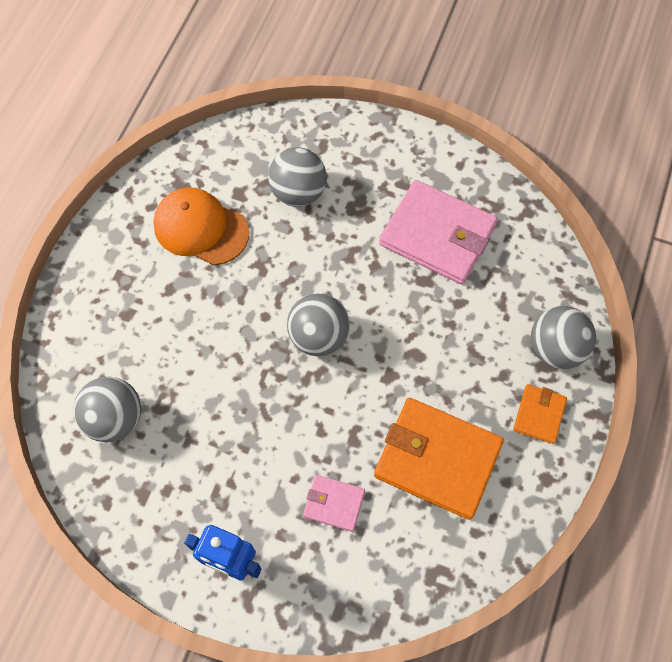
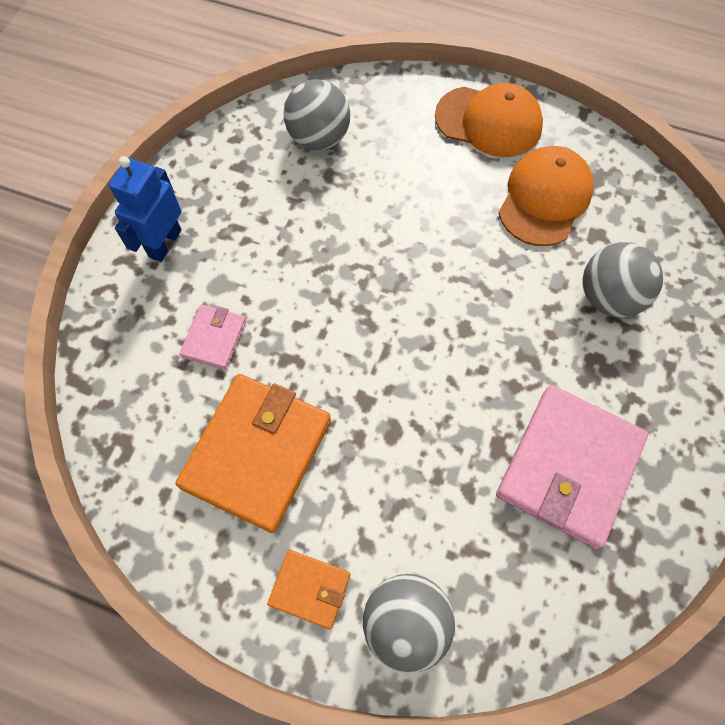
camera: 90 degrees right, 0 degrees up
(111, 266) = (488, 122): none -> orange cap
(319, 336) = (414, 322): grey ball -> none

